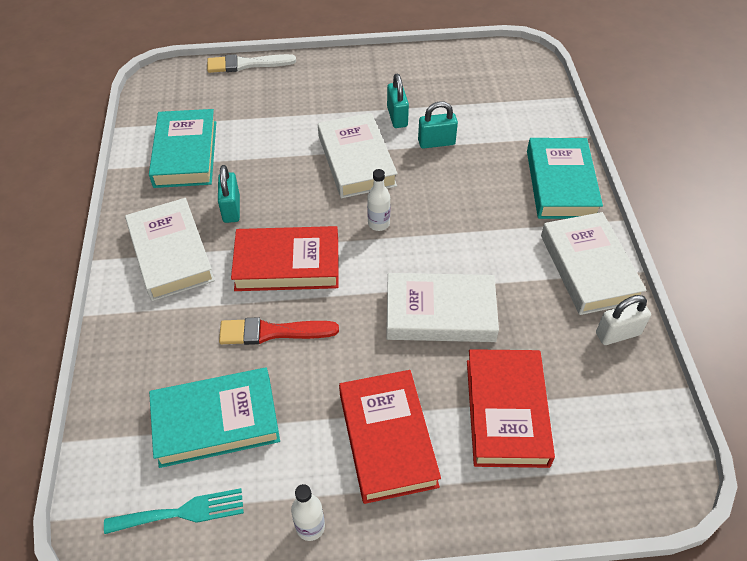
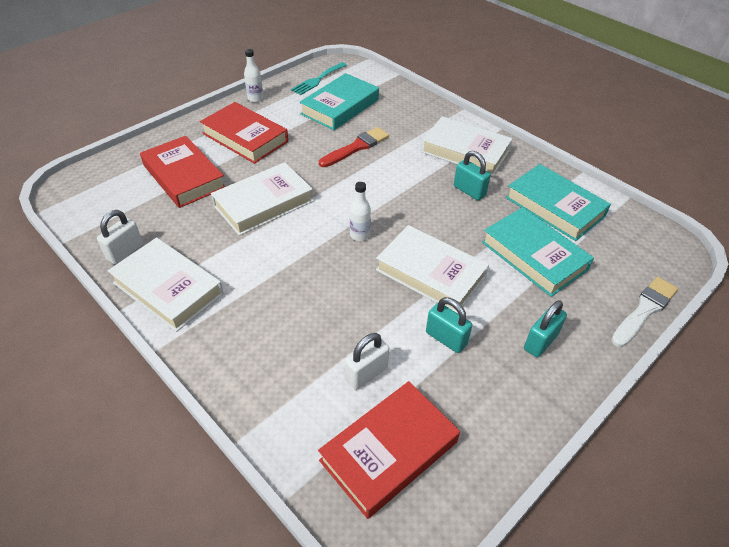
camera: 140 degrees right, 5 degrees down
(287, 264) = (390, 180): red book -> red book (388, 451)
(436, 142) = (383, 332): turquoise padlock -> turquoise padlock (540, 342)
(472, 126) = (366, 373): none -> white padlock
(561, 183) = (233, 357): turquoise book -> turquoise book (533, 256)

